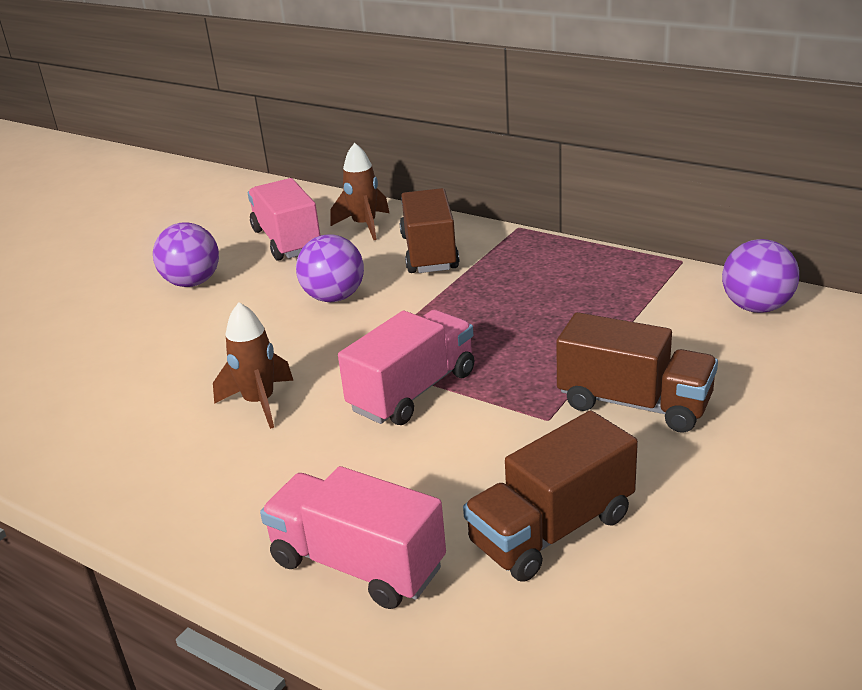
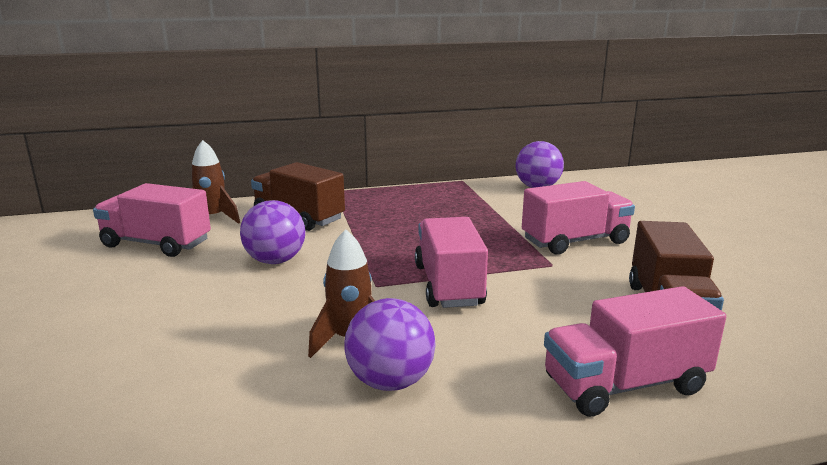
camera: 50 degrees left, 10 degrees down
(192, 283) = (109, 296): purple ball -> purple ball (390, 381)
(634, 403) = (575, 241): brown truck -> pink truck

